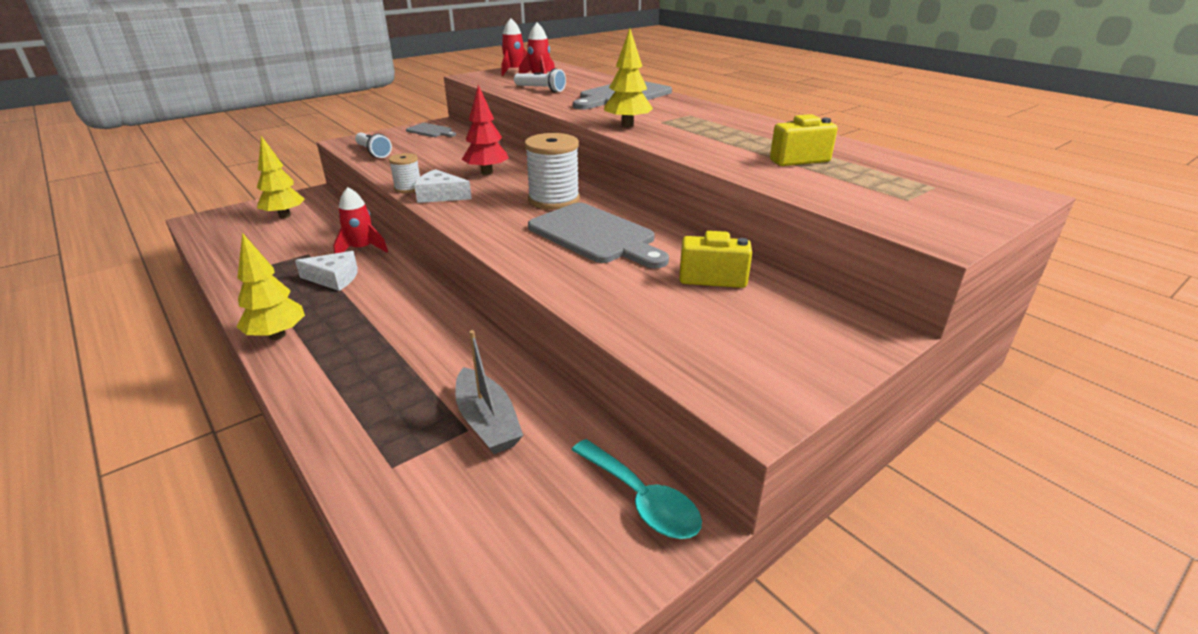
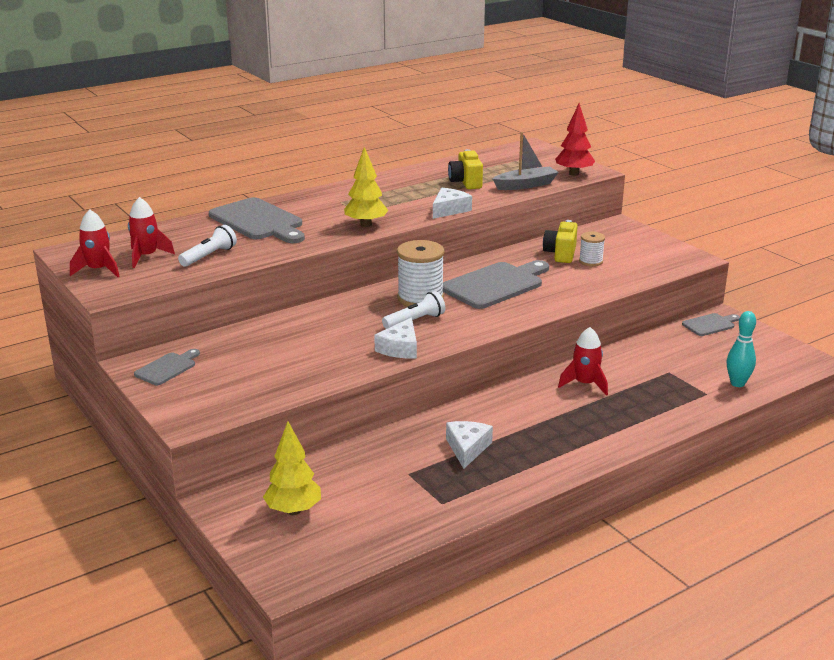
camera: 85 degrees left, 5 degrees down
(277, 335) = (569, 461): yellow tree -> none
(362, 249) = (403, 441): red rocket -> red rocket (585, 384)
(373, 152) = (243, 398): white flashlight -> white flashlight (415, 321)
(408, 188) = (376, 366): white spool -> white spool (590, 261)
(415, 511) = (737, 383): none -> turquoise bowling pin
(487, 172) = (339, 328): red tree -> red tree (574, 173)
(487, 422) = (660, 366): grey boat -> grey boat (525, 185)
(641, 499) = (710, 324): turquoise spoon -> grey cutting board
(690, 154) = (449, 210): none -> white cheese

